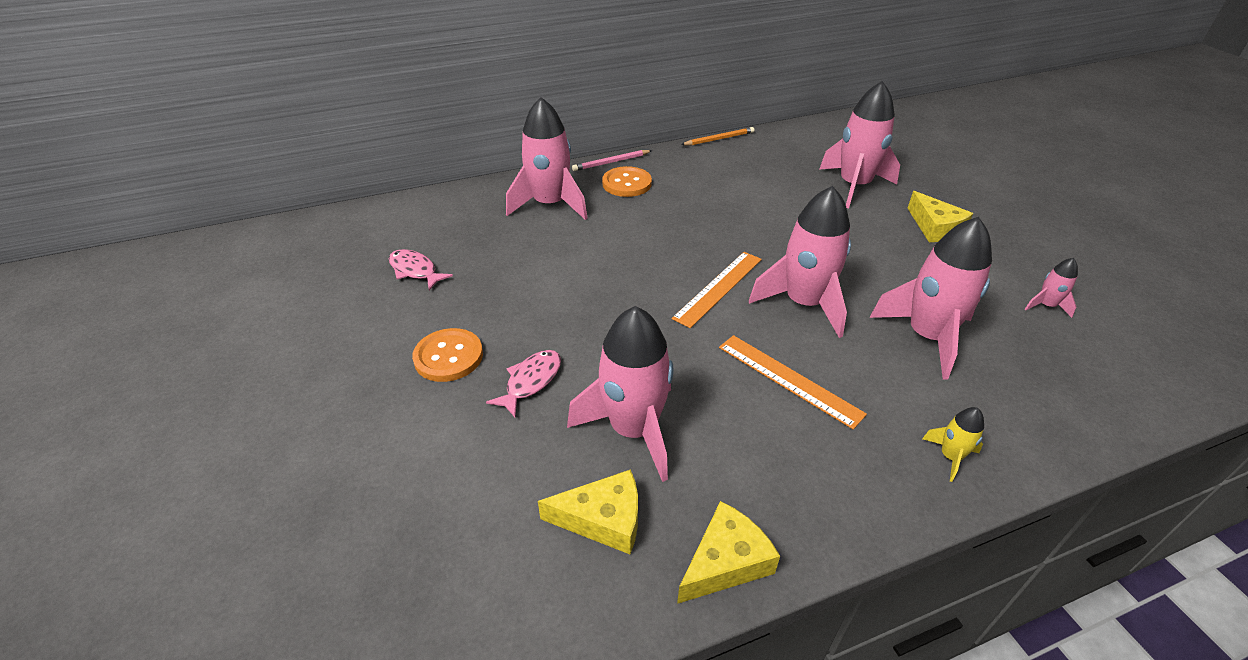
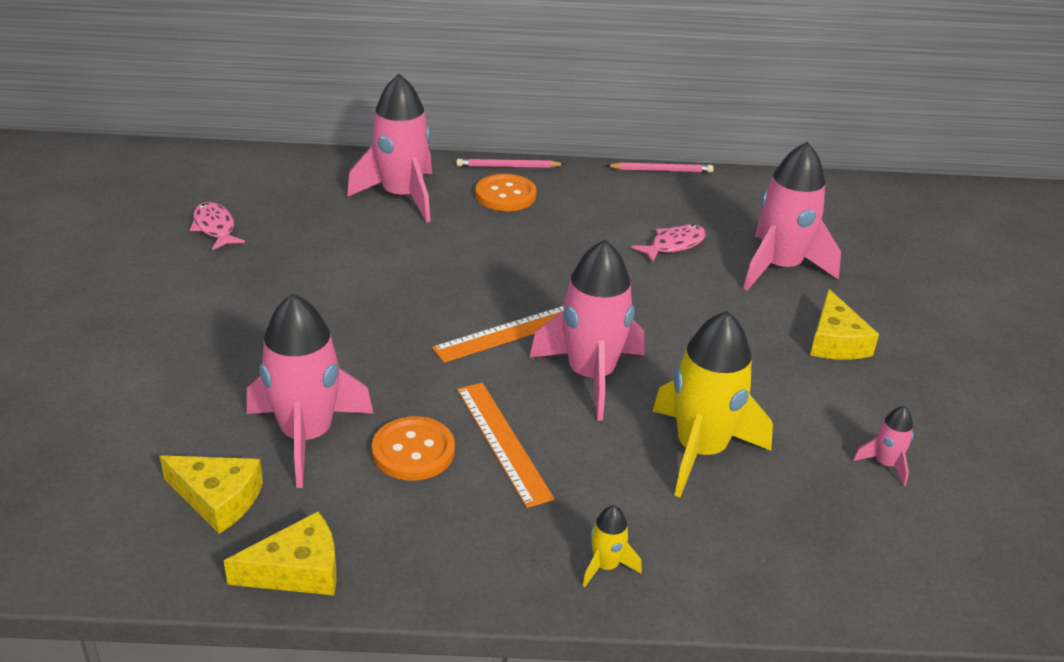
camera: 20 degrees right, 5 degrees down
(448, 357) = (187, 318): orange button -> orange button (413, 451)
(531, 381) = (245, 363): pink fish -> pink fish (674, 245)
(719, 139) = (661, 170): orange pencil -> pink pencil
(927, 337) = (701, 450): pink rocket -> yellow rocket

